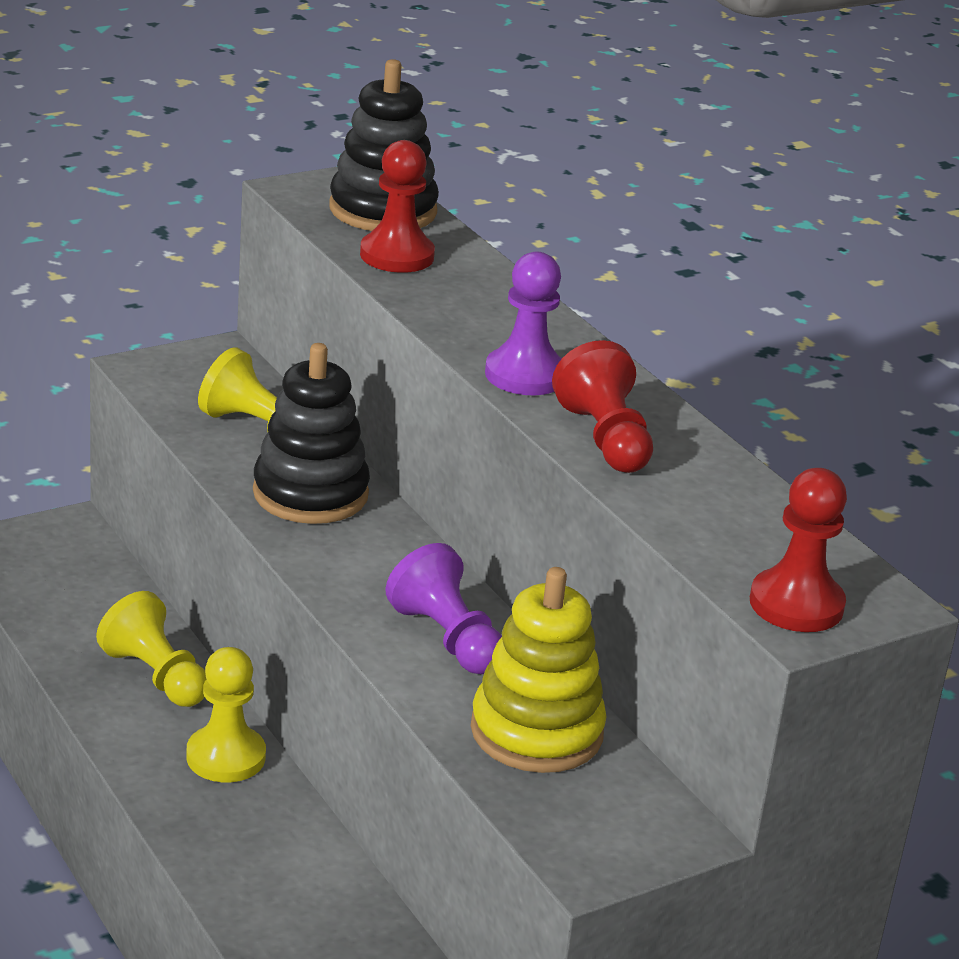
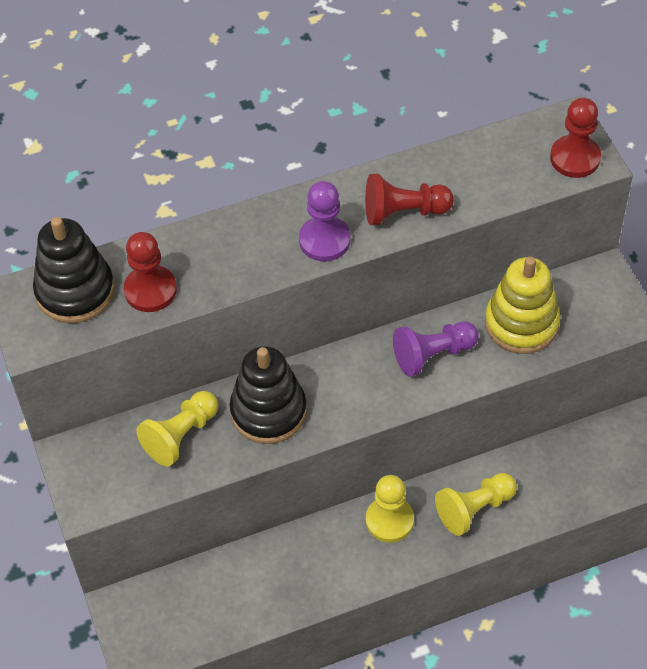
camera: 75 degrees left, 25 degrees up
(156, 676) = (305, 556): yellow pawn -> yellow pawn (474, 509)

